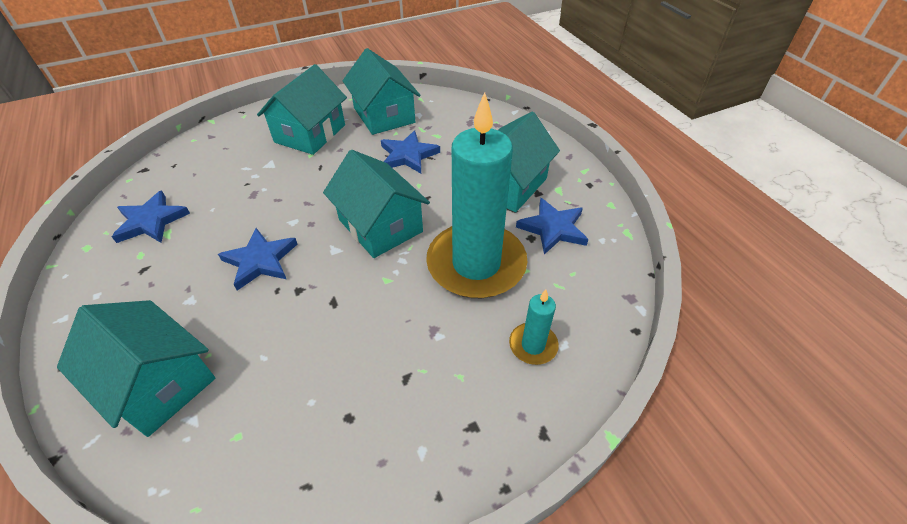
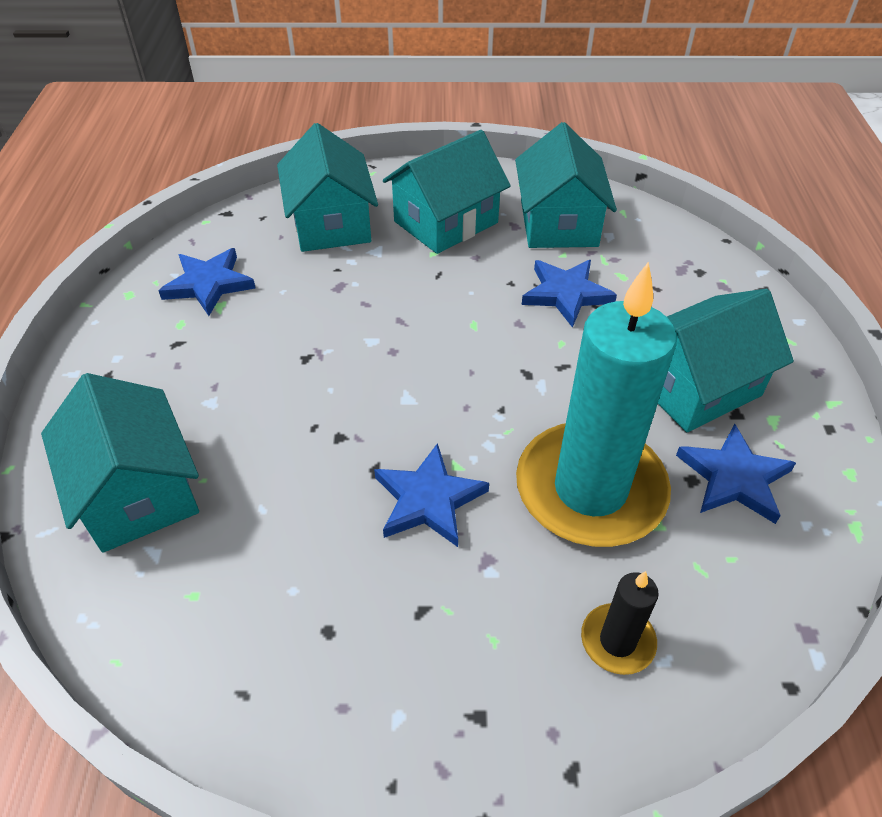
camera: 25 degrees right, 0 degrees up
(260, 261) = (310, 380): blue star -> blue star (428, 499)
(380, 225) = (482, 385): turquoise house -> turquoise house (331, 223)
(533, 345) = (617, 641): turquoise candle -> black candle

